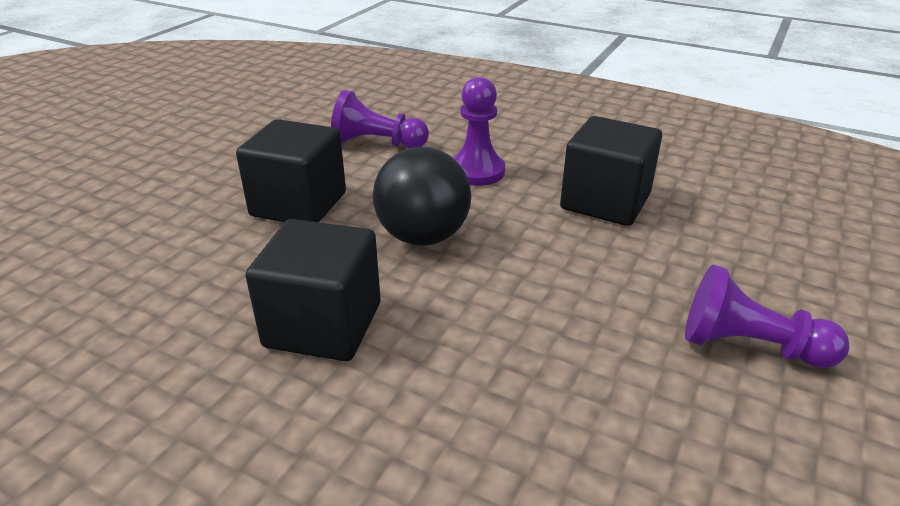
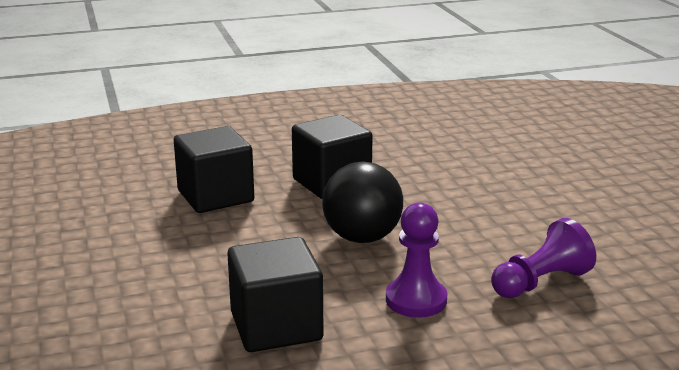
camera: 135 degrees right, 10 degrees down
(298, 204) = (474, 217): black cube -> black cube (215, 196)
(749, 346) = (91, 272): purple pawn -> none

